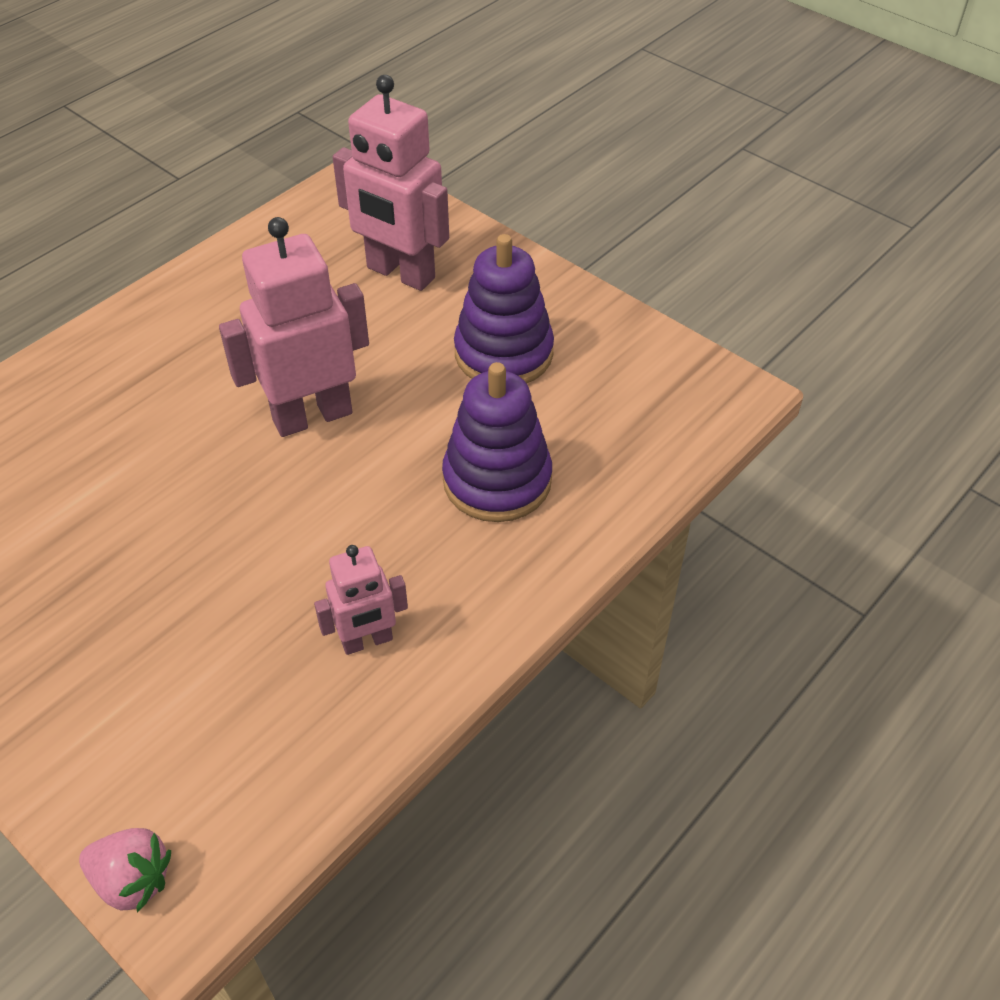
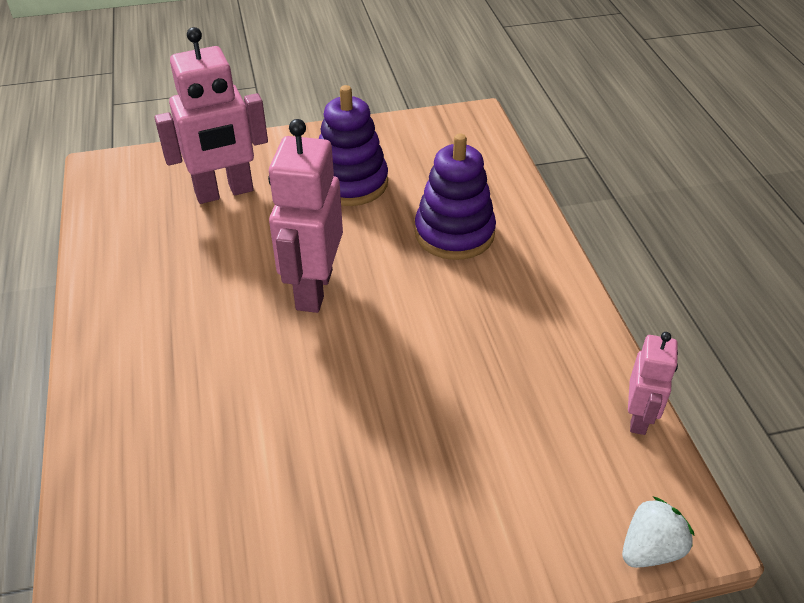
camera: 55 degrees left, 5 degrees down
(132, 880) = (650, 549): pink strawberry -> white strawberry
(367, 641) = (535, 346): pink robot -> pink robot (639, 418)

